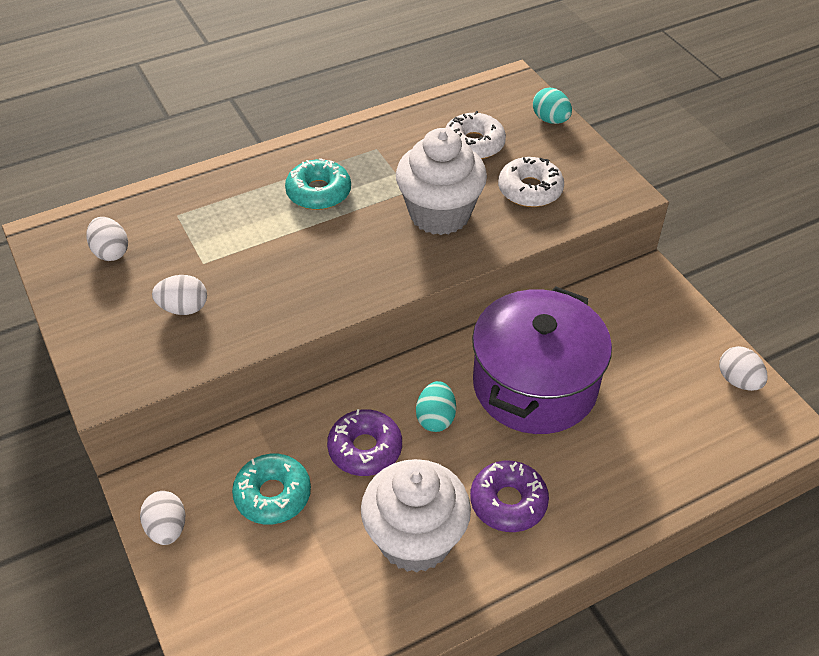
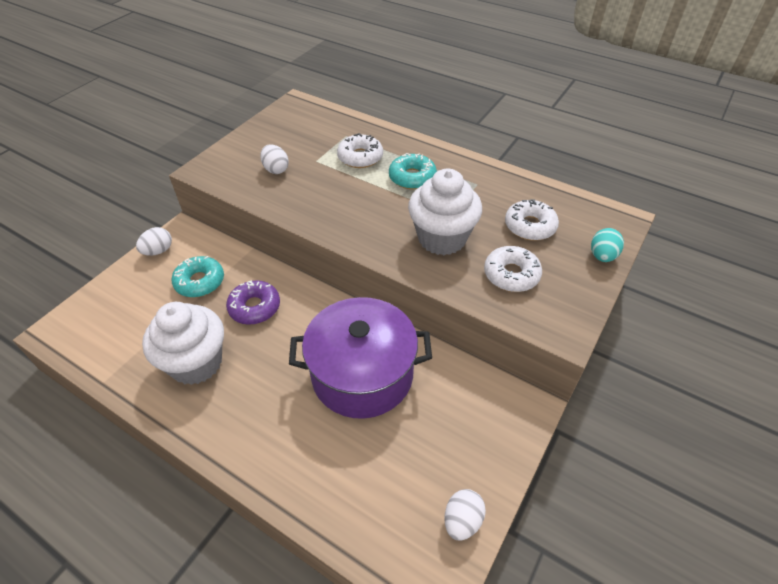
camera: 60 degrees right, 0 degrees up
(111, 252) = (299, 127): white egg -> none
(237, 220) = (360, 157): none -> white donut
(435, 418) = (299, 331): turquoise egg -> none
(508, 502) = (249, 401): purple donut -> none

